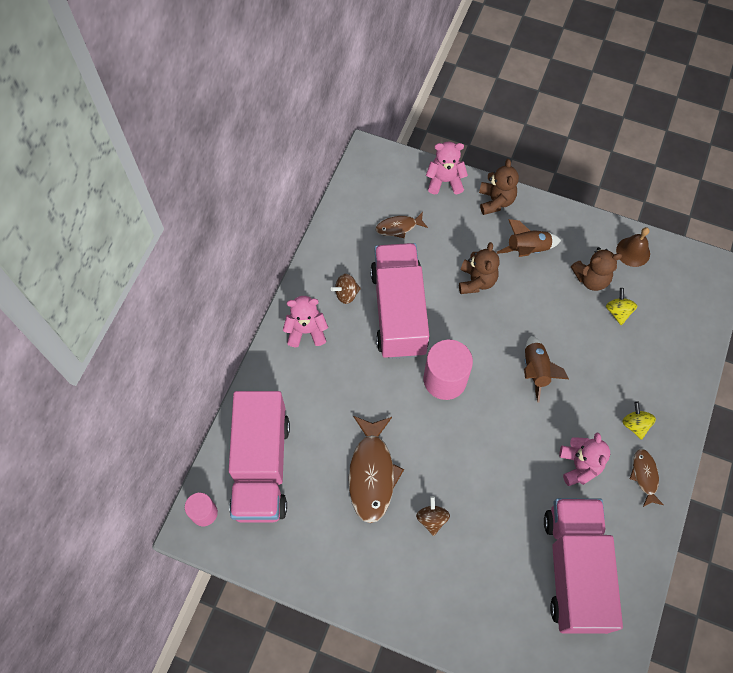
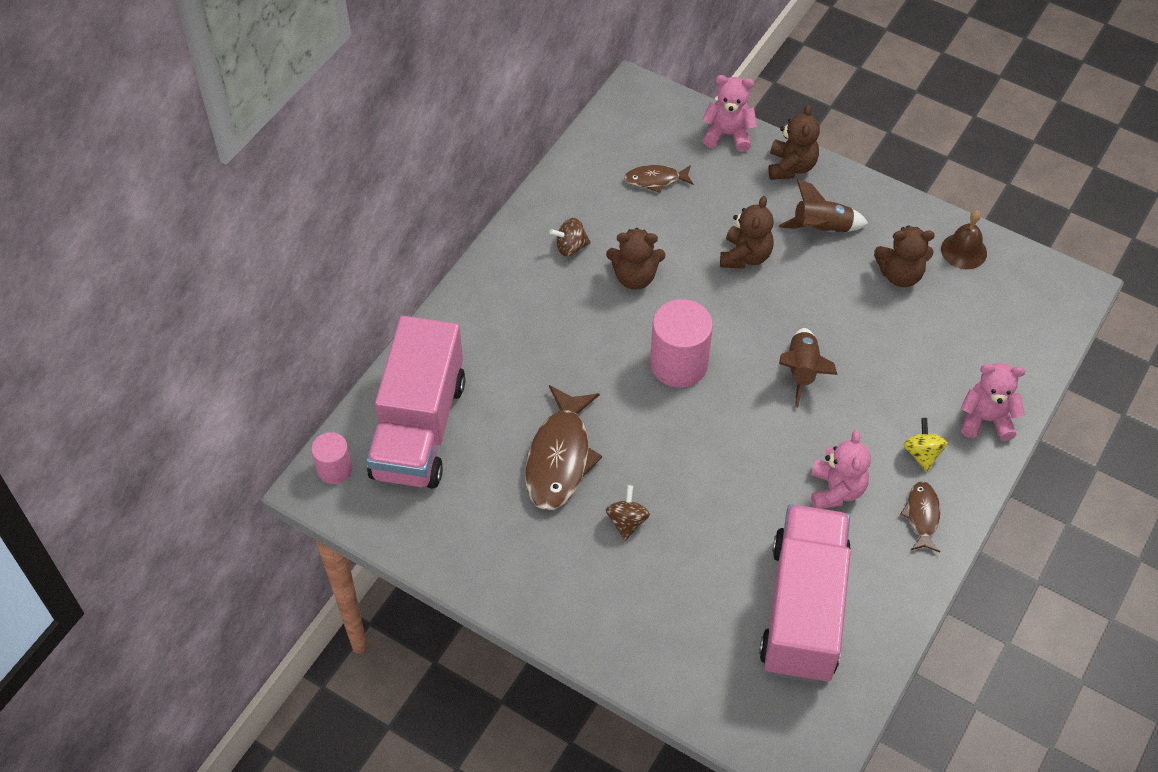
camera: 10 degrees right, 10 degrees down
(306, 331) = (509, 282): pink teddy bear -> pink teddy bear (986, 419)
(398, 311) = (635, 277): pink truck -> brown teddy bear
(618, 312) = (928, 318): yellow spinning top -> none

